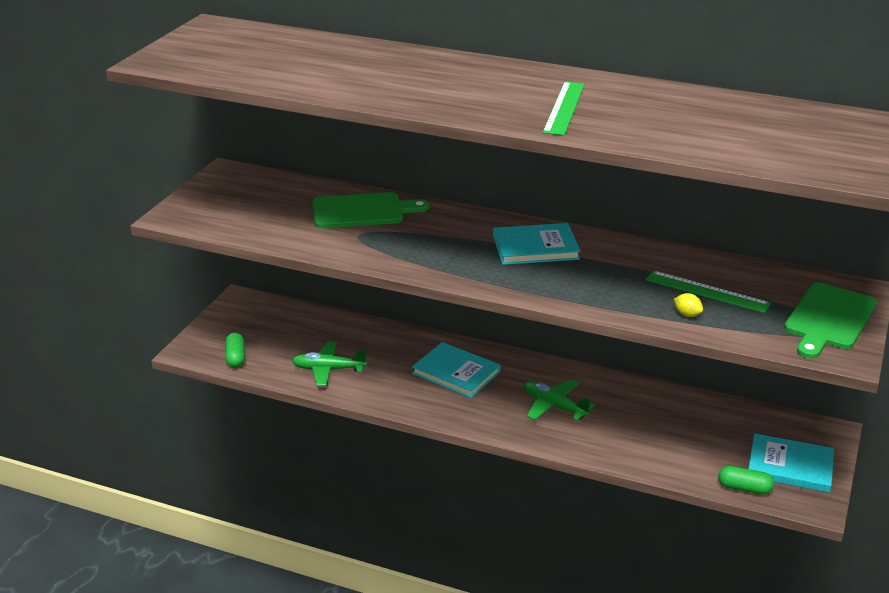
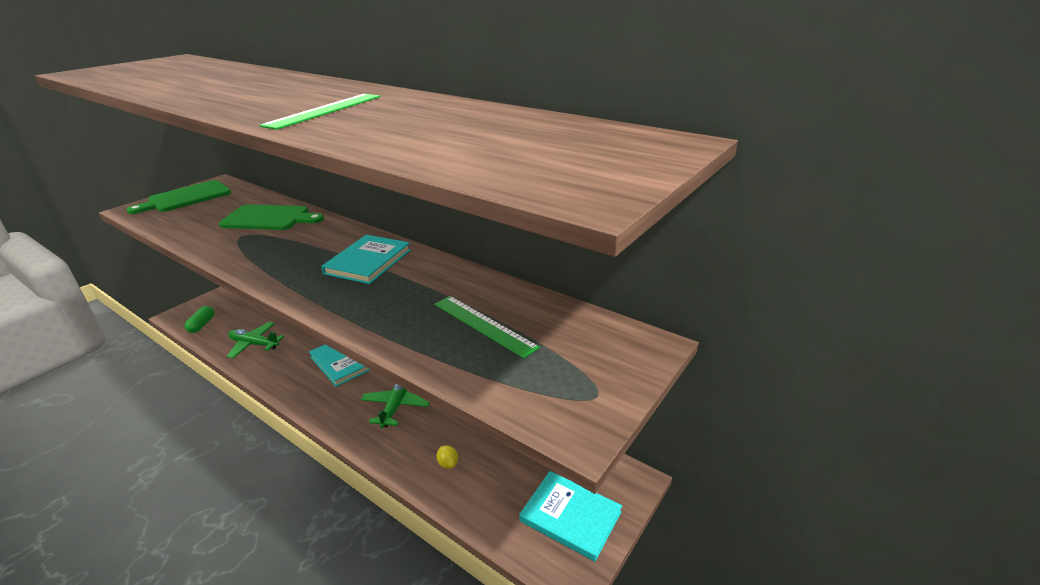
camera: 15 degrees right, 0 degrees up
(535, 247) = (368, 262): turquoise book -> turquoise book turned 75 degrees counterclockwise
(554, 406) = (396, 406): green plane -> green plane turned 45 degrees clockwise
(687, 314) = (440, 348): yellow lemon -> yellow lemon (448, 463)
(744, 488) = (508, 535): green capsule -> none
(829, 319) = (591, 377): green cutting board -> green cutting board (186, 197)

